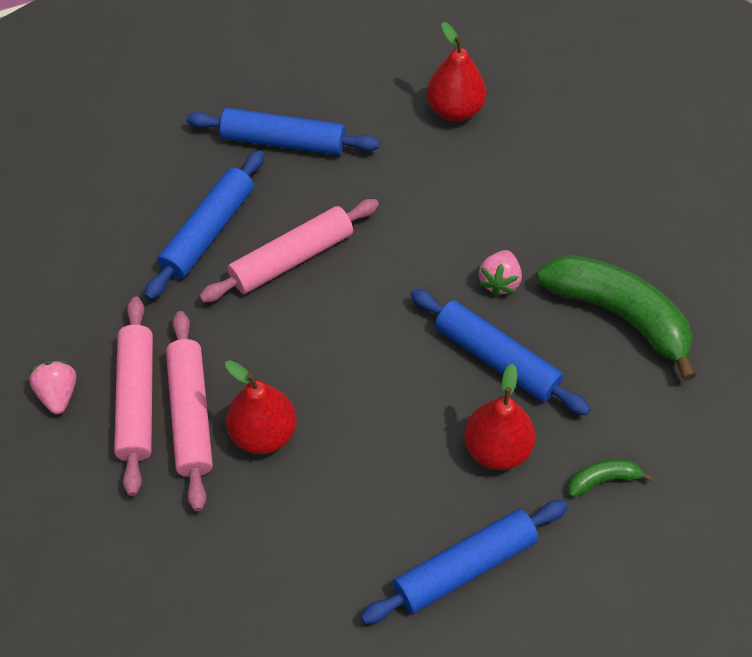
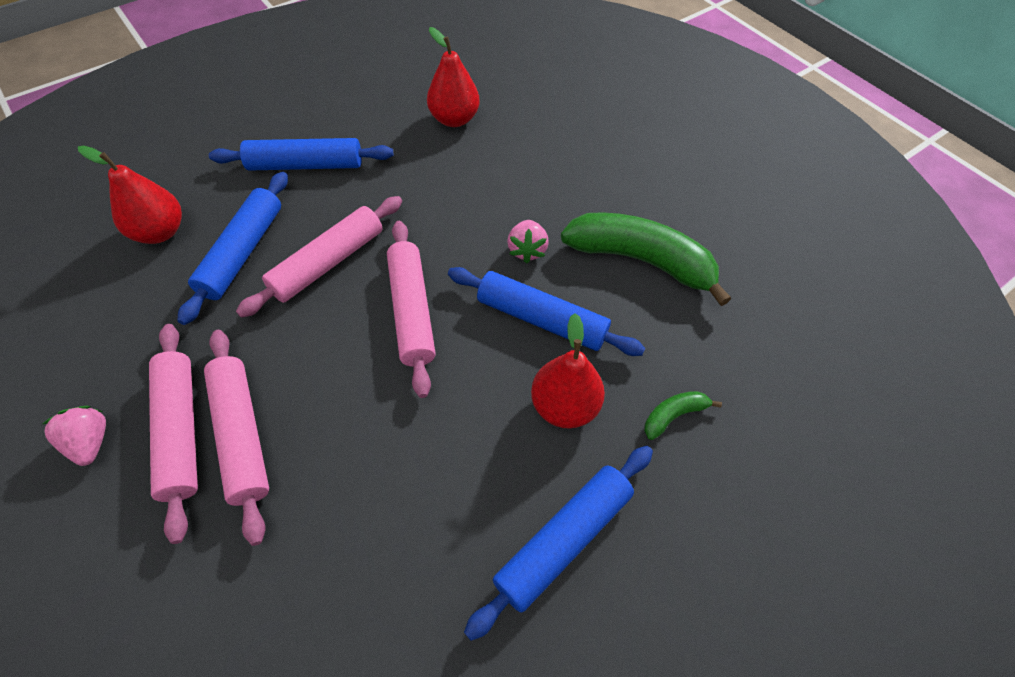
camera: 15 degrees left, 0 degrees up
(263, 434) = (323, 439): red pear -> red pear (160, 232)
(367, 326) = (412, 311): none -> pink rolling pin

